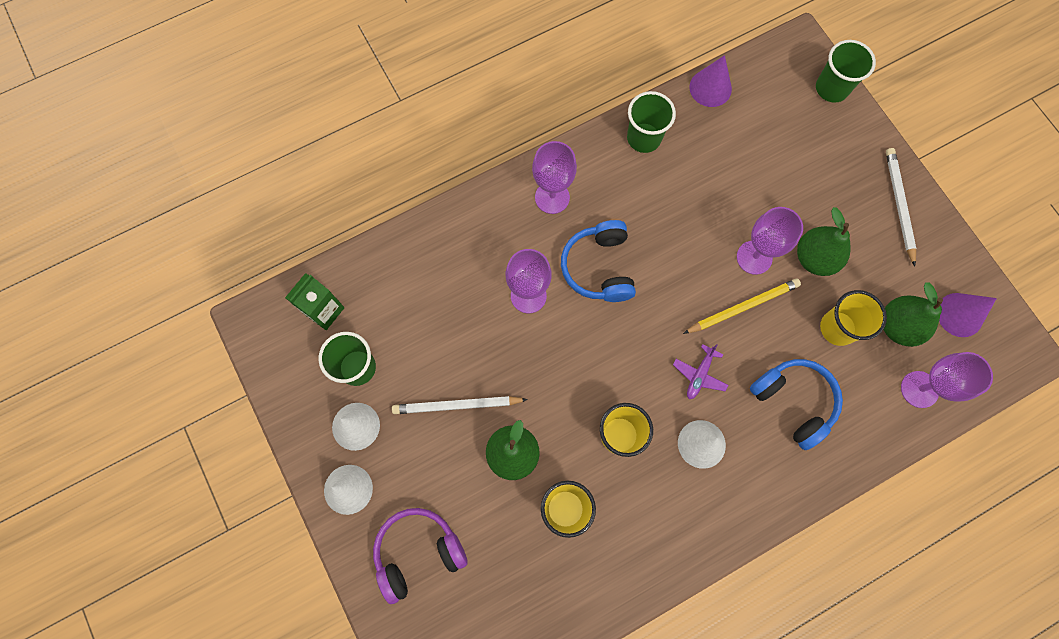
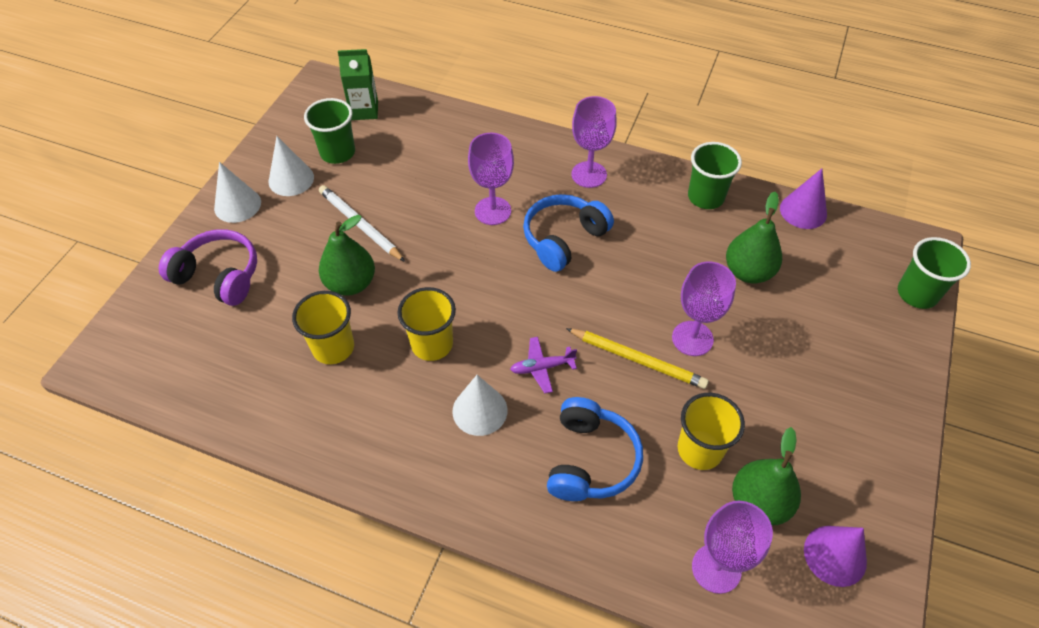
camera: 50 degrees right, 20 degrees down
(815, 258) = (745, 386): green pear -> green pear (748, 272)
(898, 205) = (878, 422): white pencil -> none

